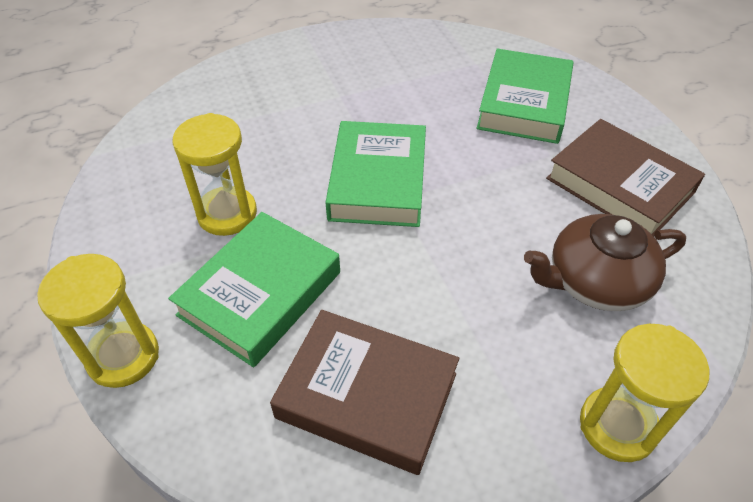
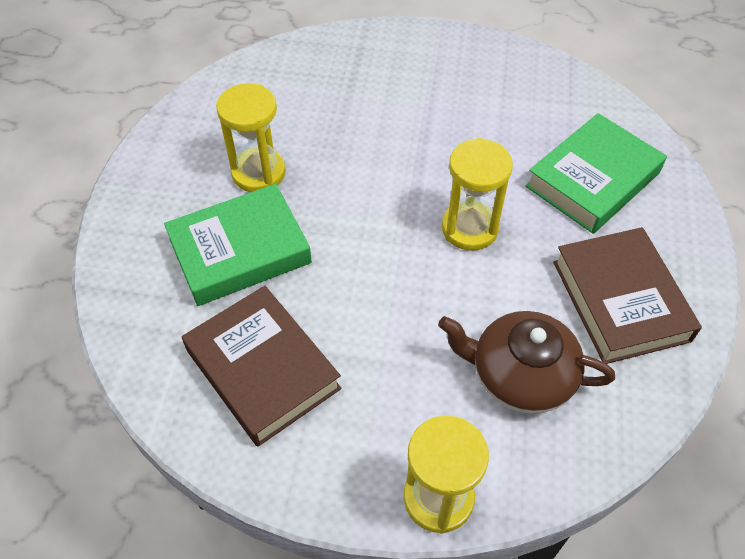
camera: 30 degrees right, 5 degrees up
(123, 356) = (116, 253): yellow hourglass -> yellow hourglass (469, 228)
(378, 181) = (399, 197): green book -> none

